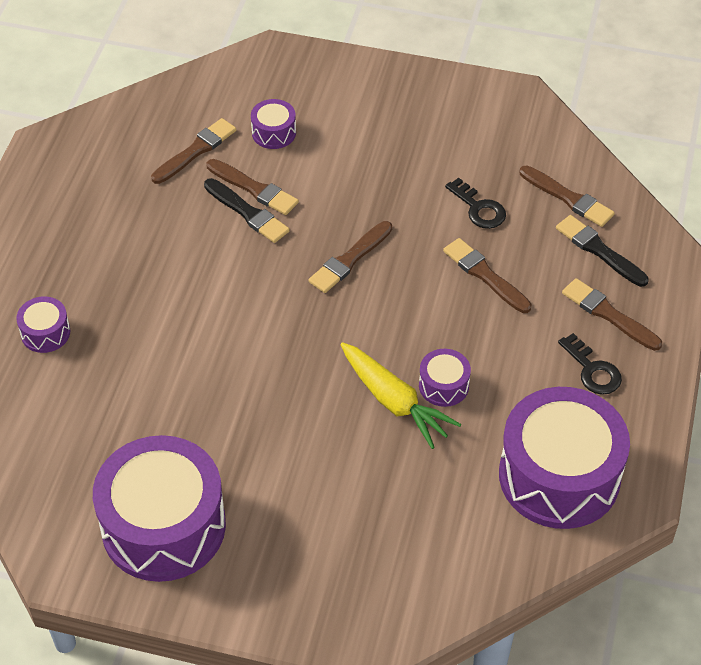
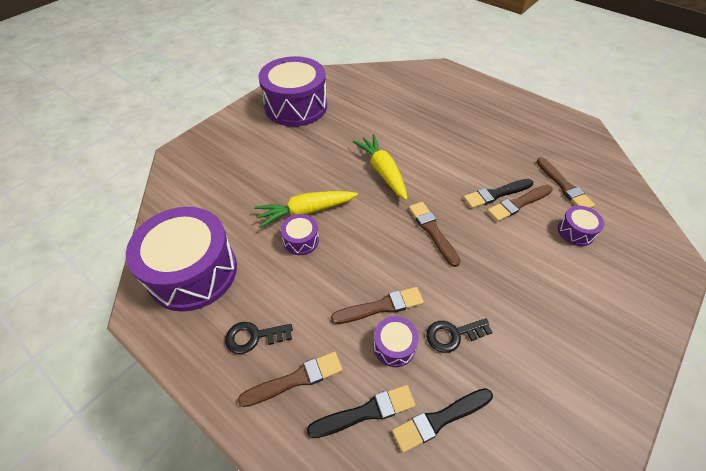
camera: 115 degrees right, 0 degrees up
(45, 333) = (435, 97): purple drum -> purple drum (394, 346)
(268, 344) = (382, 171): none -> yellow carrot
(568, 198) = (440, 419): brown brush -> black brush

